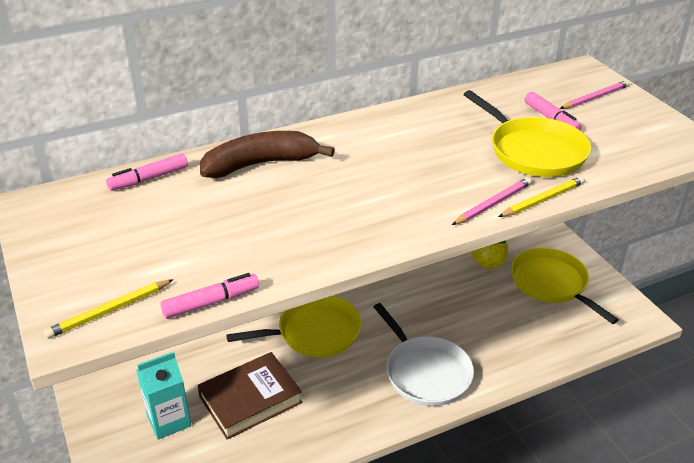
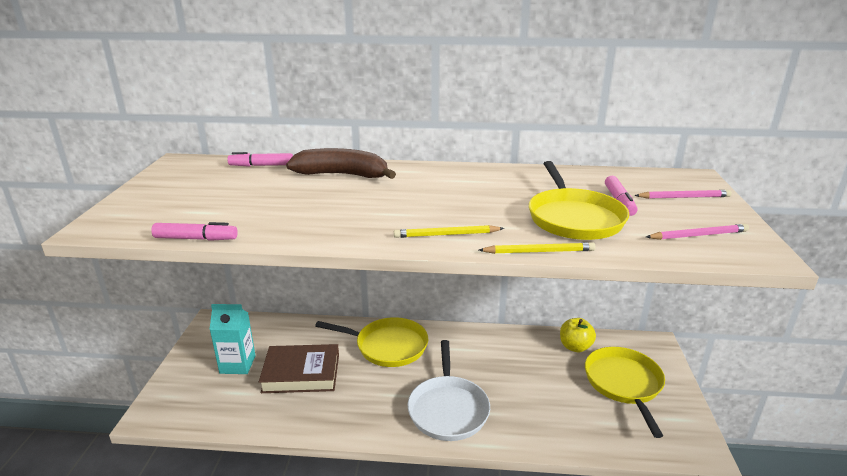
camera: 30 degrees right, 10 degrees down
(109, 311) = (133, 224): yellow pencil -> yellow pencil (446, 235)
(493, 204) = (488, 242): pink pencil -> pink pencil (698, 235)

